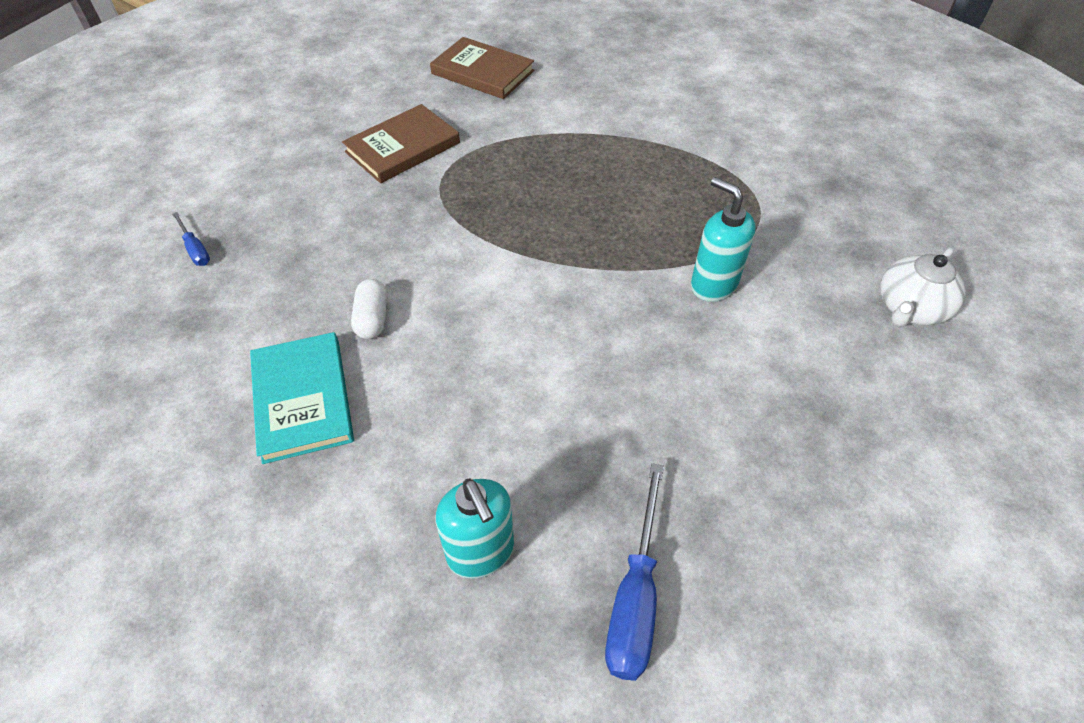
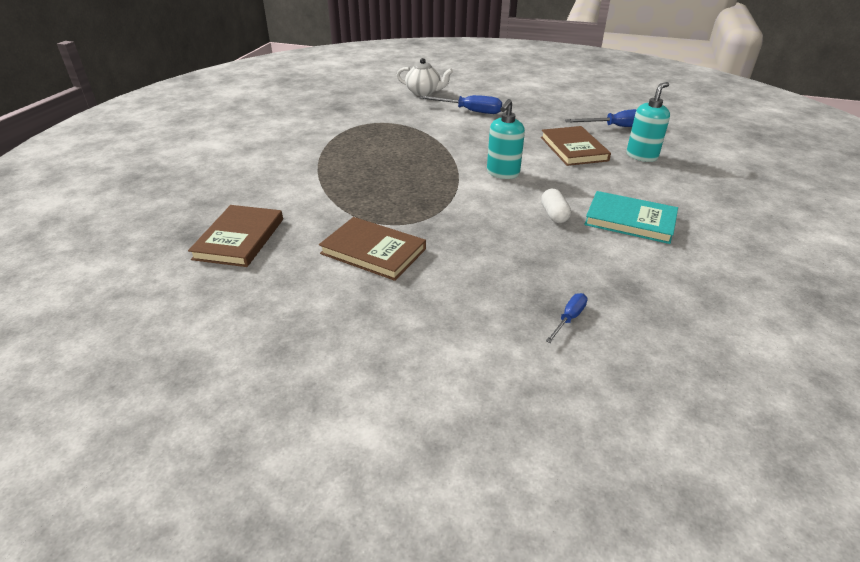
camera: 110 degrees left, 15 degrees down
(303, 399) = (630, 220): turquoise book -> turquoise book turned 60 degrees clockwise
(372, 319) = (554, 215): white capsule -> white capsule turned 75 degrees counterclockwise
(560, 446) = (573, 149): none -> brown book
(713, 285) = (441, 128): turquoise soap dispenser -> turquoise soap dispenser (502, 173)
(790, 350) = (470, 111): none -> blue screwdriver

